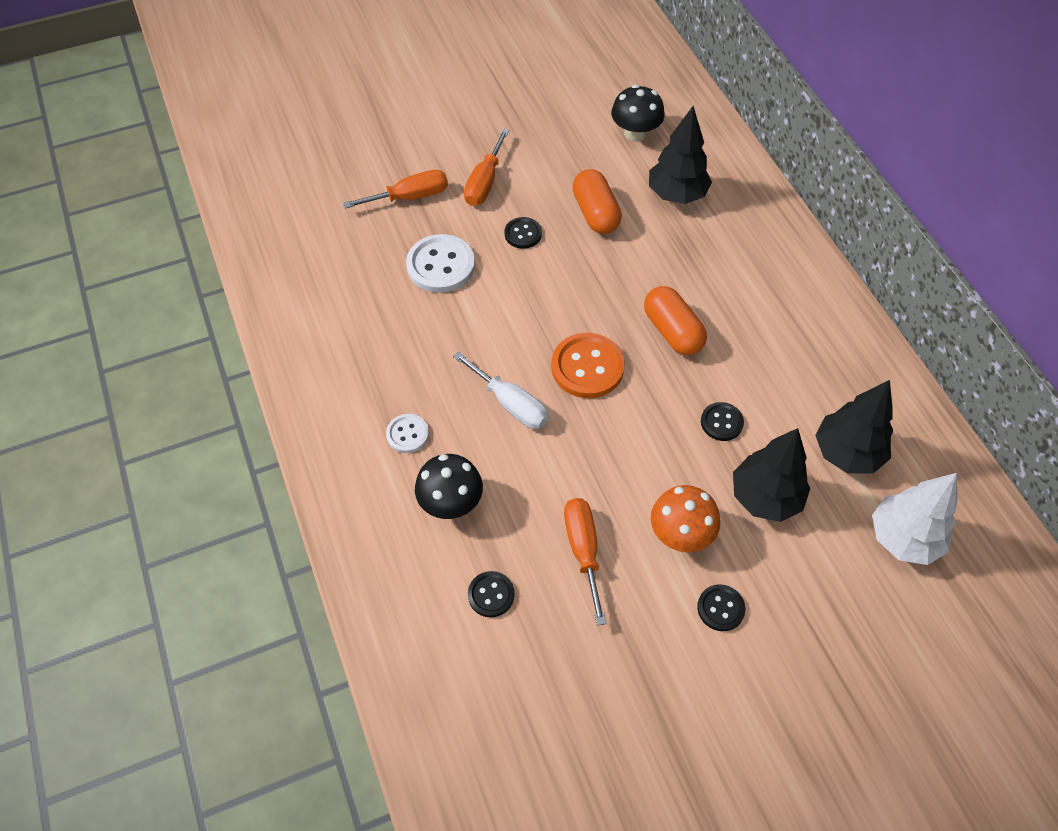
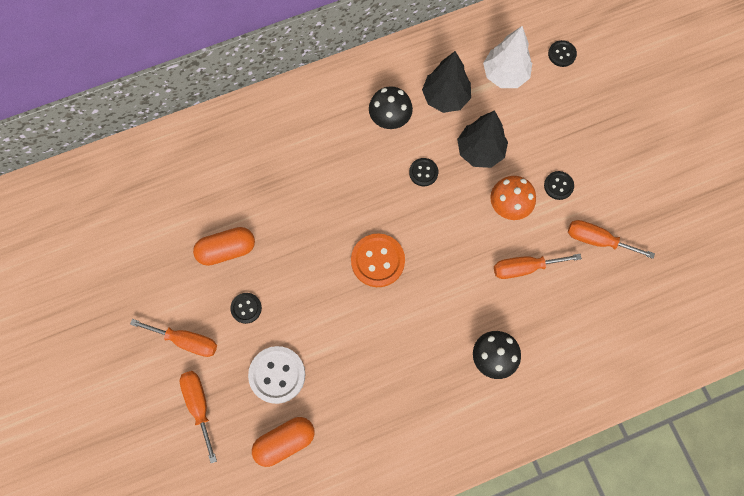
camera: 90 degrees left, 15 degrees up
(407, 434) = (438, 392): white button -> none
(491, 595) = (559, 328): black button -> black button (562, 54)
(510, 404) = (410, 316): white screwdriver -> none
(633, 662) = (597, 240): none -> orange screwdriver
(635, 133) = (138, 214): black mushroom -> black mushroom (390, 118)
(672, 331) = (346, 199): orange capsule -> orange capsule (285, 442)
(676, 195) = (210, 186): black tree -> none

